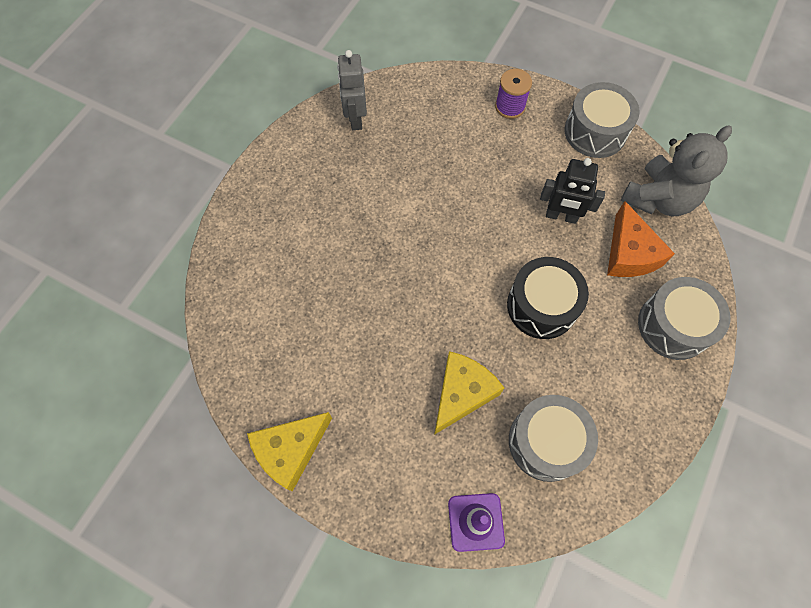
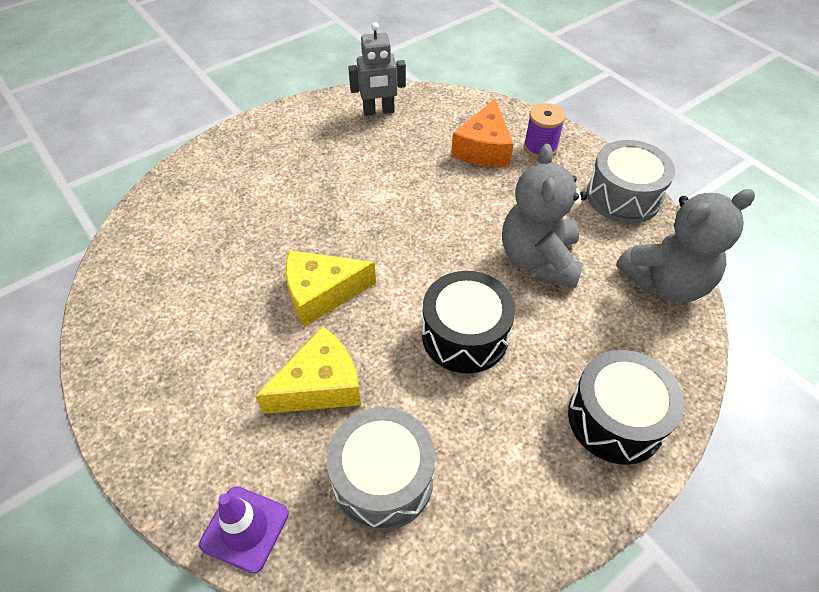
camera: 25 degrees right, 15 degrees down
(290, 450) = (111, 364): yellow cheese -> yellow cheese (321, 293)
(355, 118) = (378, 111): grey robot -> grey robot turned 120 degrees counterclockwise
(561, 216) = (539, 259): black robot -> grey teddy bear
(629, 253) = (599, 323): orange cheese -> orange cheese (483, 148)
(673, 325) = (615, 419): grey drum -> black drum

